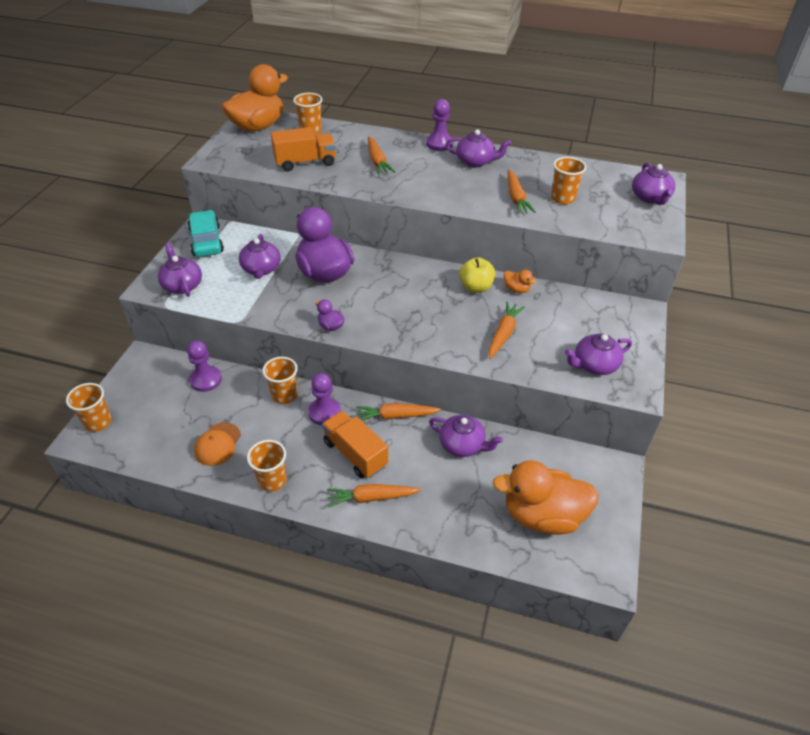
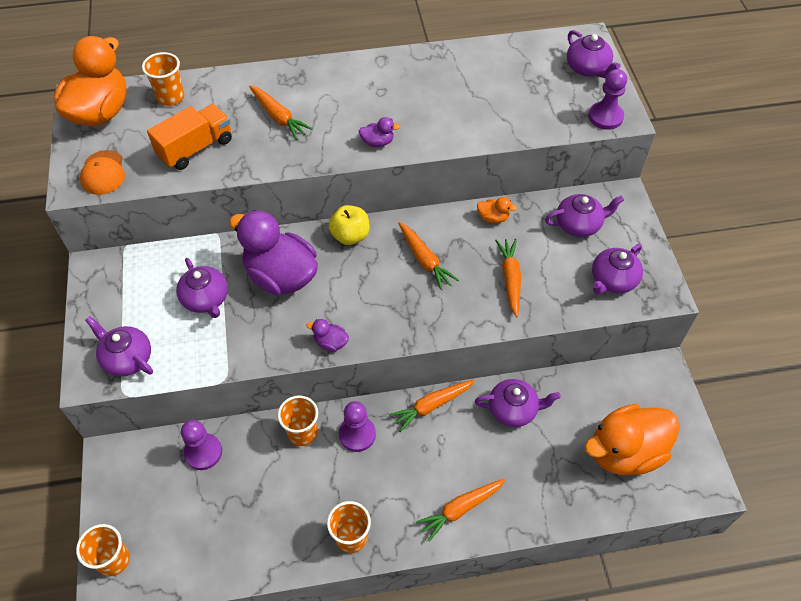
camera: 25 degrees left, 10 degrees up
(206, 241) = (114, 285): turquoise car -> none
(218, 444) = (267, 523): orange cap -> orange cap (103, 173)
(355, 454) = (416, 468): orange truck -> none
(439, 144) = (332, 67): purple pawn -> purple pawn (605, 117)
(440, 196) = (377, 142): none -> purple duck
(475, 162) = (387, 80): purple teapot -> purple teapot (579, 224)
(476, 287) = (451, 231): yellow apple -> yellow apple (350, 236)
(516, 198) = (458, 116): orange carrot -> orange carrot (424, 260)
(562, 198) = (504, 100): orange cup -> none

